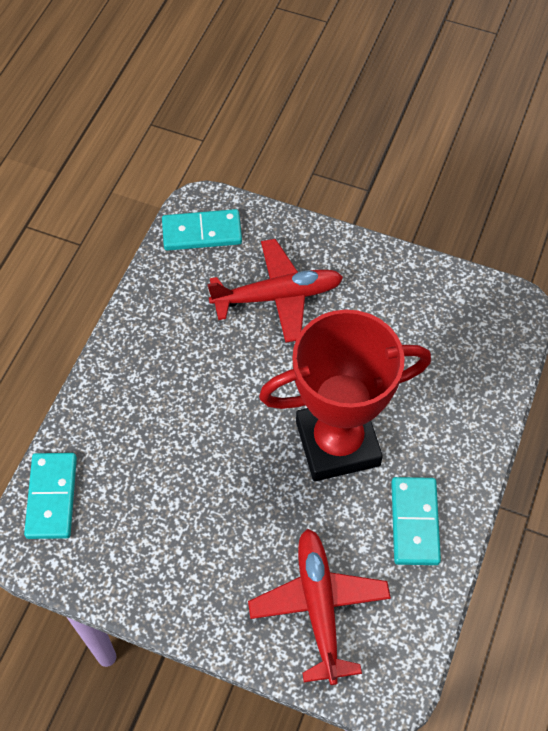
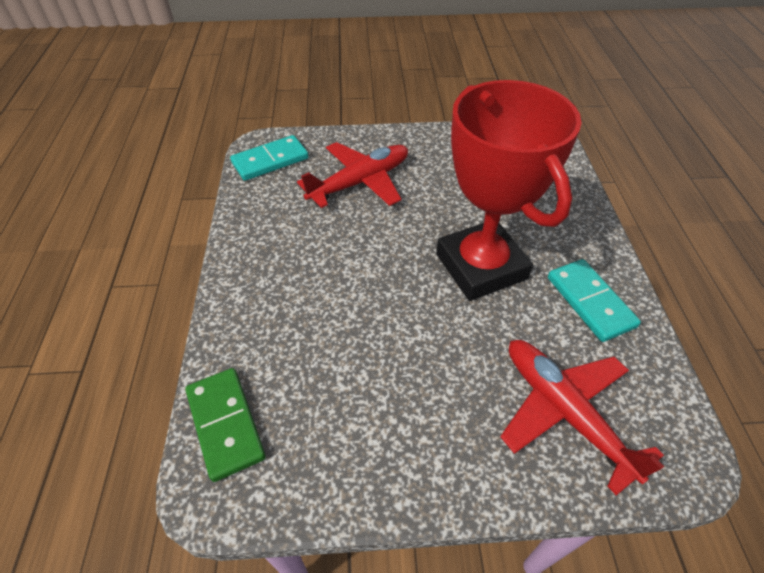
camera: 25 degrees left, 10 degrees down
(52, 497) = (226, 424): turquoise domino -> green domino
(337, 443) = (481, 266): red trophy -> red trophy turned 75 degrees counterclockwise

